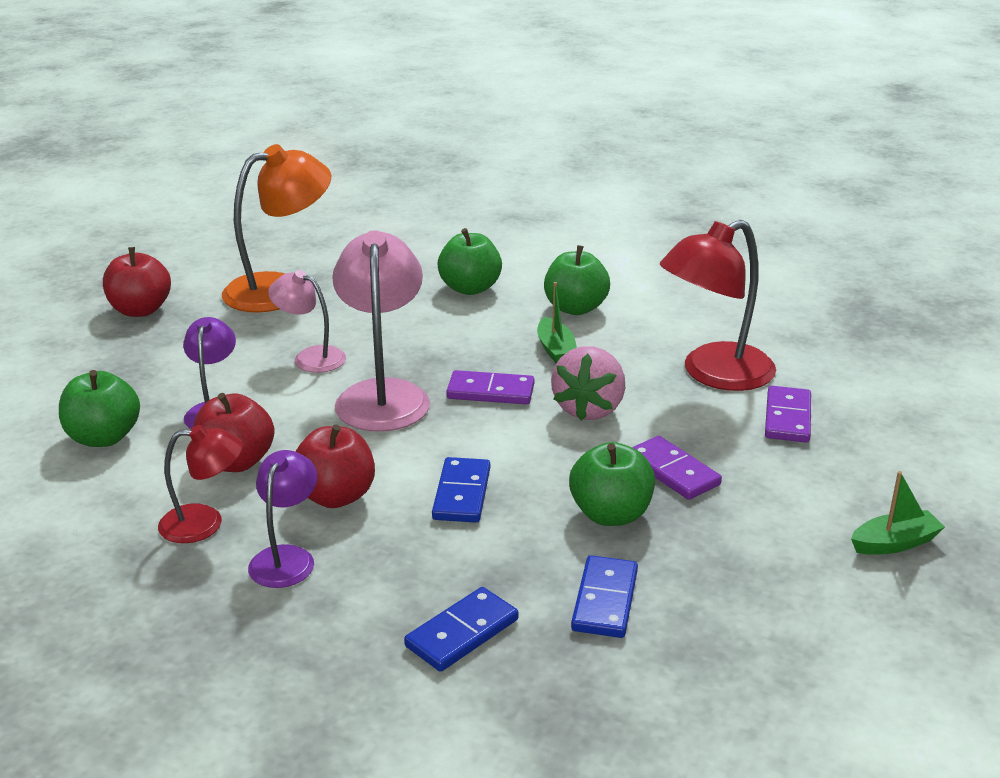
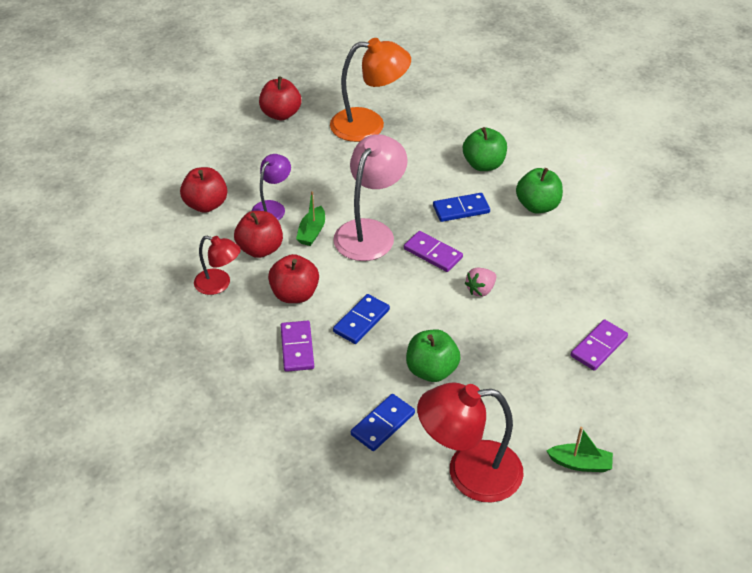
camera: 30 degrees right, 15 degrees up
(104, 437) = (206, 205): green apple -> red apple
(286, 557) = (244, 324): purple lamp -> none
(311, 357) = (350, 186): pink lamp -> none
(462, 633) = (295, 410): blue domino -> blue domino (461, 209)
(556, 350) = (497, 236): green boat -> green boat (312, 232)
(589, 409) = (480, 290): pink strawberry -> pink strawberry, size x0.60
(673, 471) = (492, 356): purple domino -> purple domino (297, 348)
(714, 374) = (581, 294): red lamp -> red lamp (469, 472)

